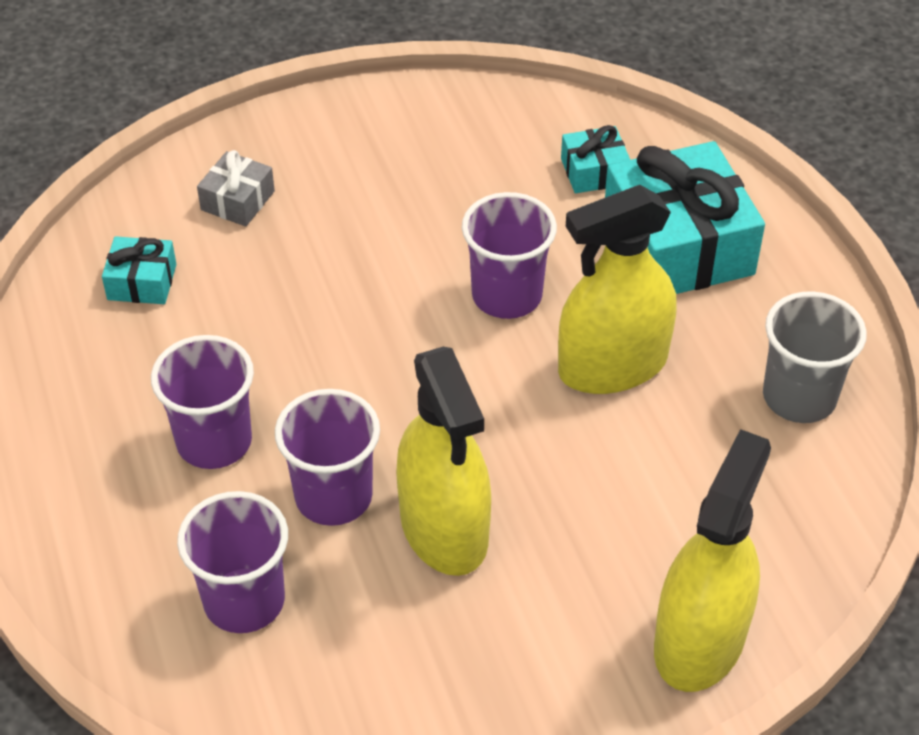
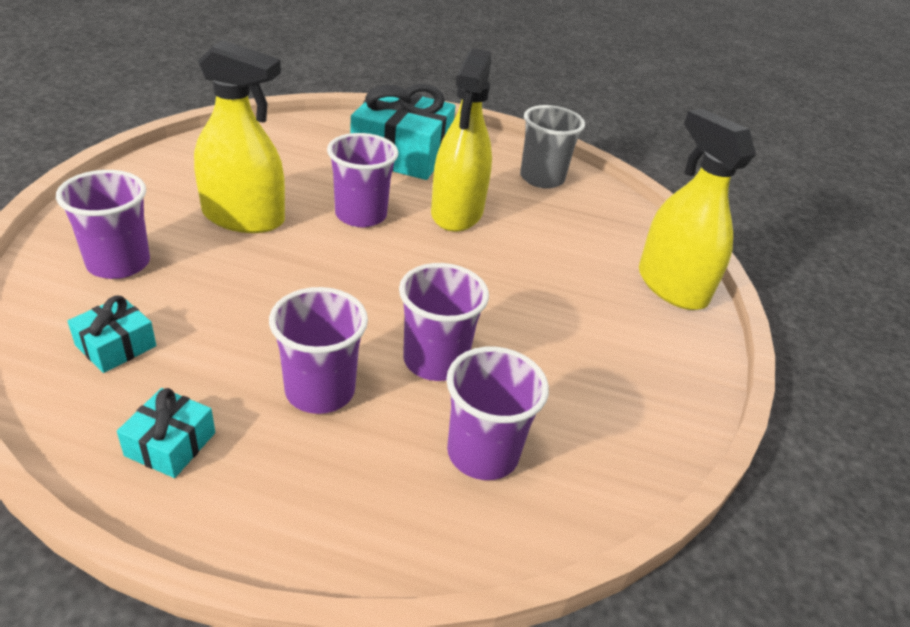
camera: 60 degrees left, 10 degrees down
(238, 200) = (118, 263): grey gift -> purple cup
(444, 528) = (510, 329): yellow spray bottle -> yellow spray bottle (243, 217)
(594, 171) = (314, 146): turquoise gift -> turquoise gift (170, 444)

